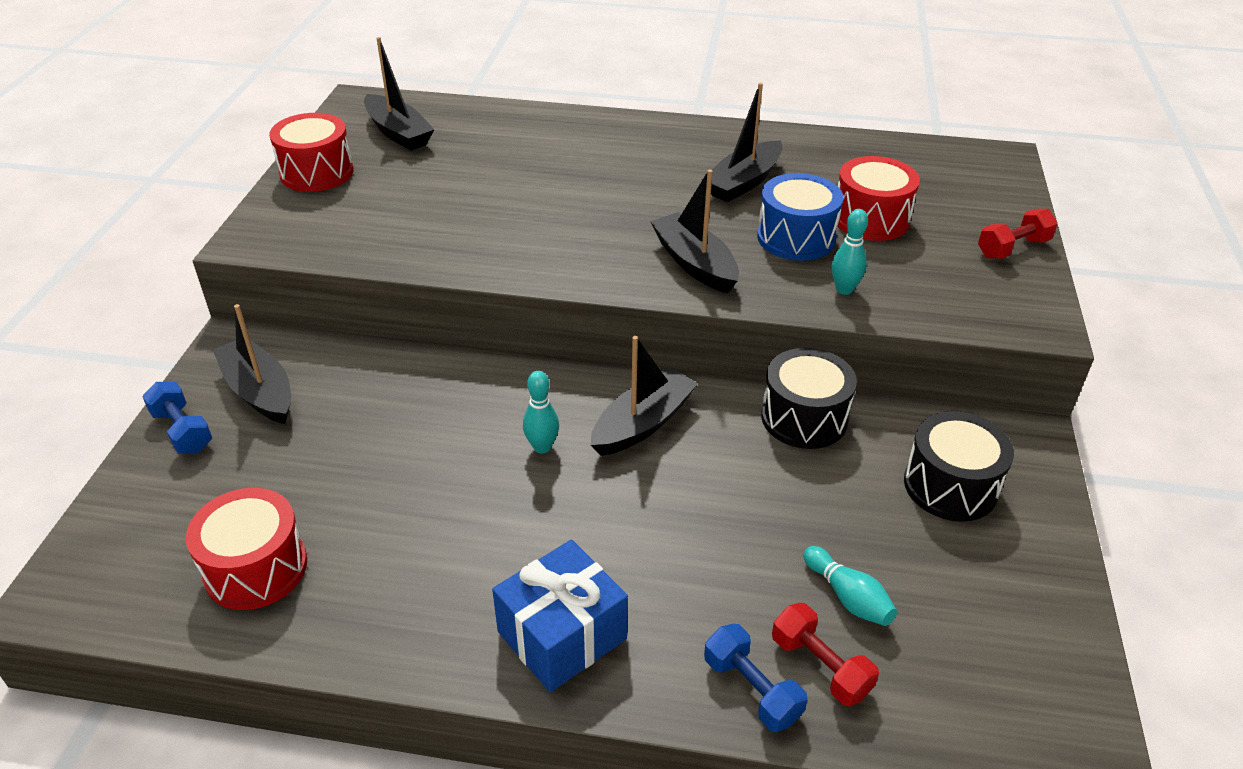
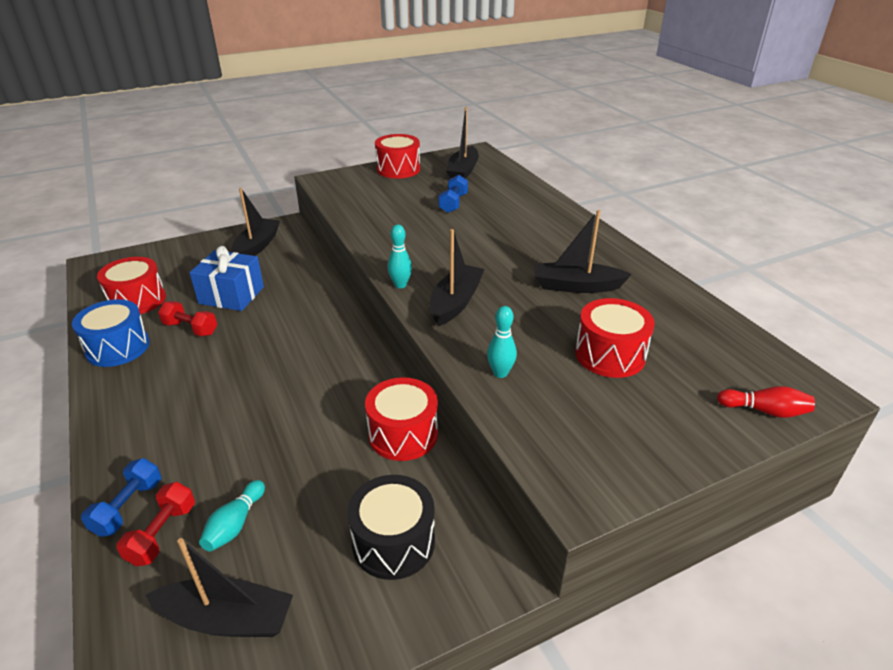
camera: 55 degrees right, 5 degrees down
(182, 431) = (215, 242): blue dumbbell -> blue dumbbell (453, 203)
(542, 447) = (284, 341): turquoise bowling pin -> turquoise bowling pin (400, 285)
(562, 635) = (138, 411): blue gift -> blue gift (231, 295)
(643, 423) = (335, 368): black boat -> black boat (227, 619)
(796, 238) = (538, 330): blue drum -> blue drum (118, 347)
(804, 418) = (403, 434): black drum -> red drum
(1004, 189) = (764, 411): none -> red bowling pin
(1013, 248) = (675, 445): red dumbbell -> red dumbbell (190, 329)

